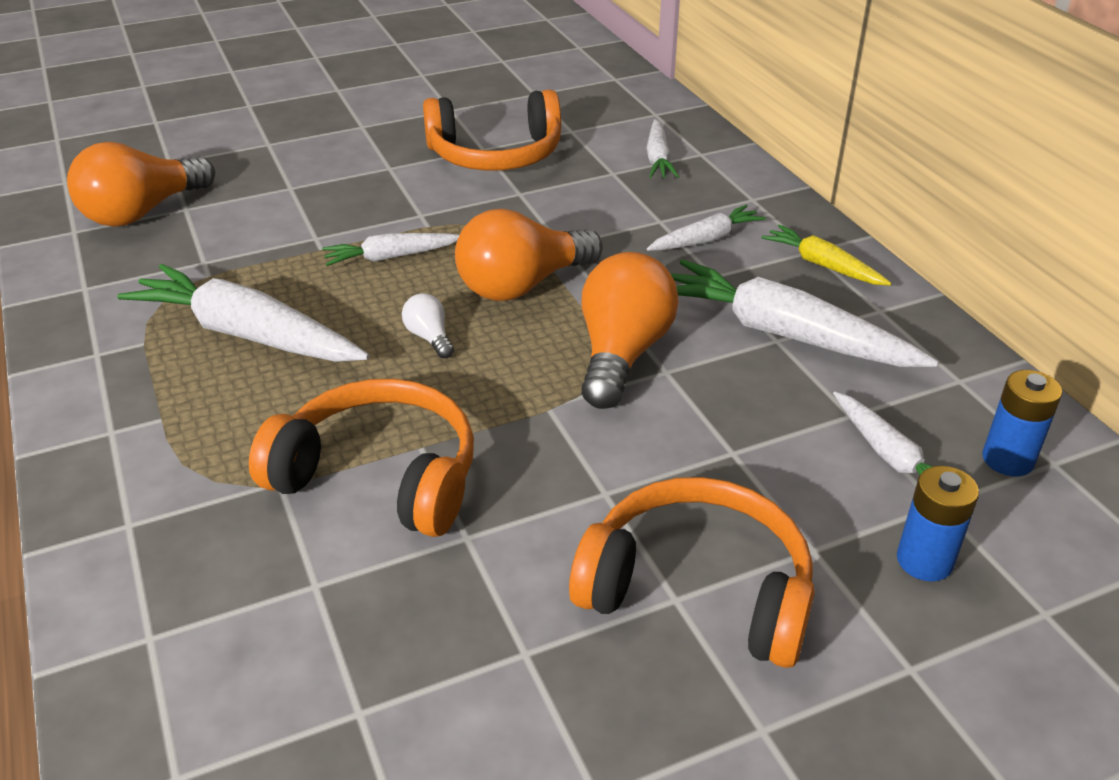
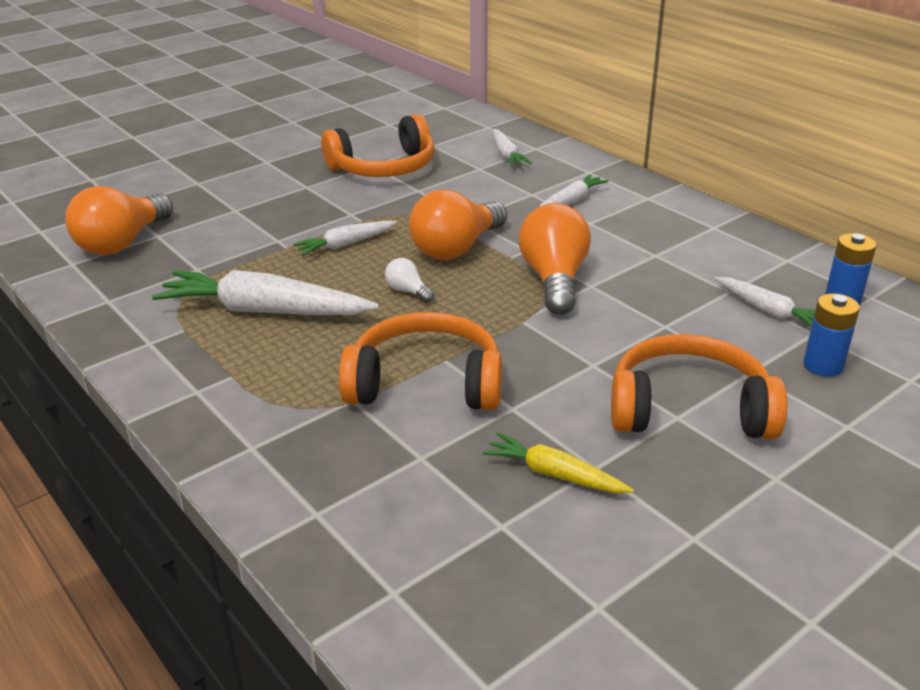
camera: 15 degrees left, 5 degrees down
(783, 334) = (658, 251): white carrot -> none
(822, 265) = (660, 205): yellow carrot -> yellow carrot (554, 474)

